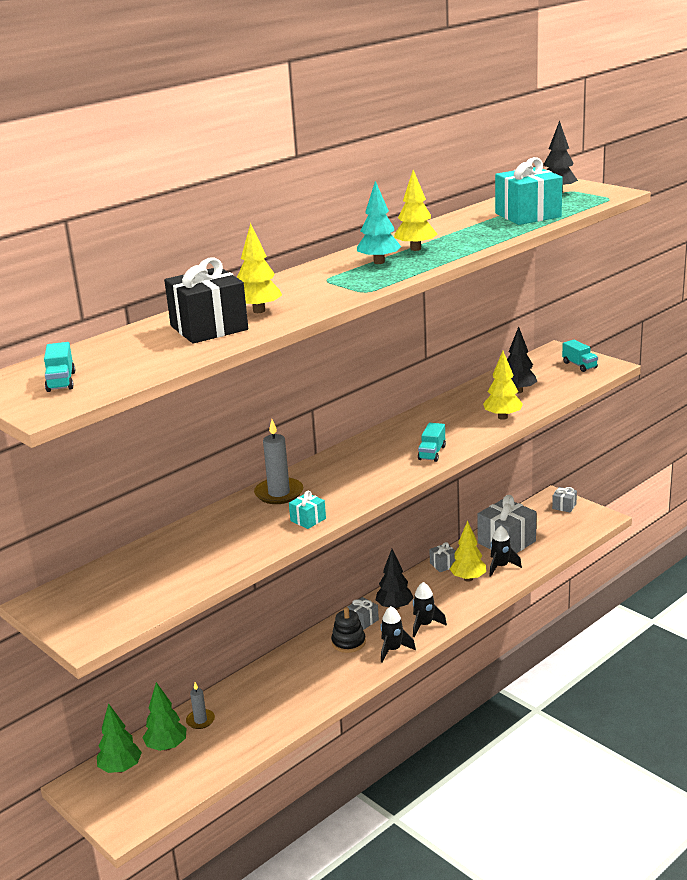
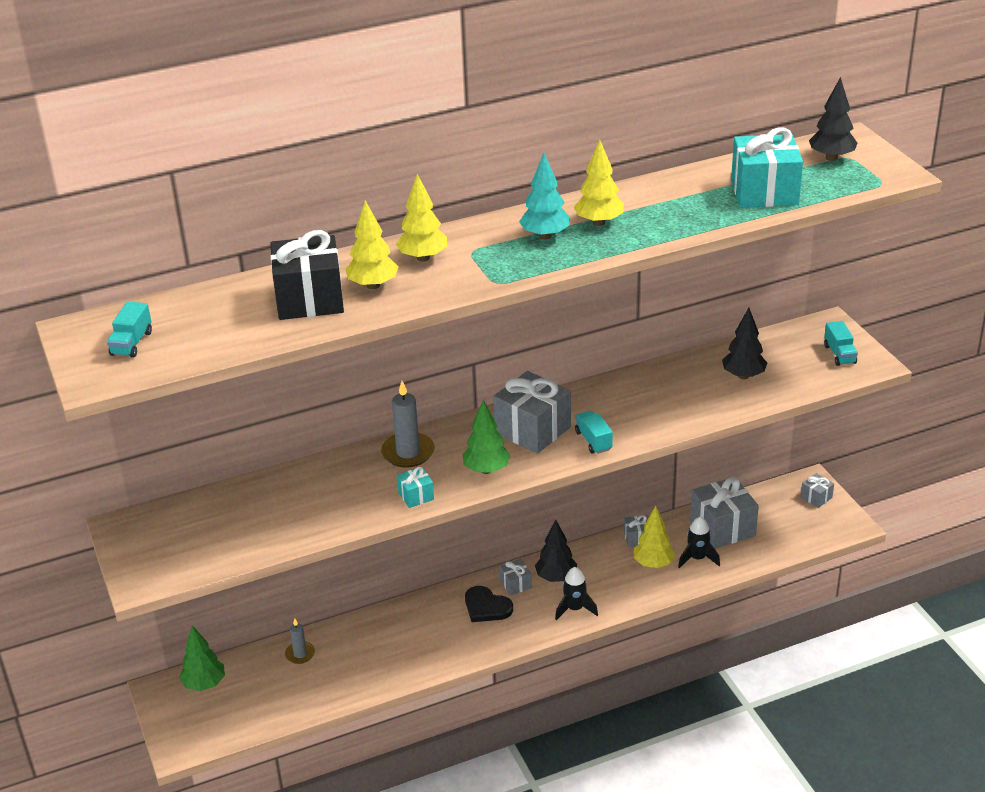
camera: 20 degrees right, 10 degrees up
(166, 746) = (256, 673): green tree -> green tree (486, 470)
(348, 642) = (486, 607): black stacking toy -> black heart
(376, 457) = (532, 430): none -> grey gift
(393, 650) = (526, 629): black rocket -> none
(432, 453) = (593, 441): turquoise truck -> turquoise truck turned 120 degrees clockwise
(502, 417) = (701, 410): yellow tree -> yellow tree (423, 258)

